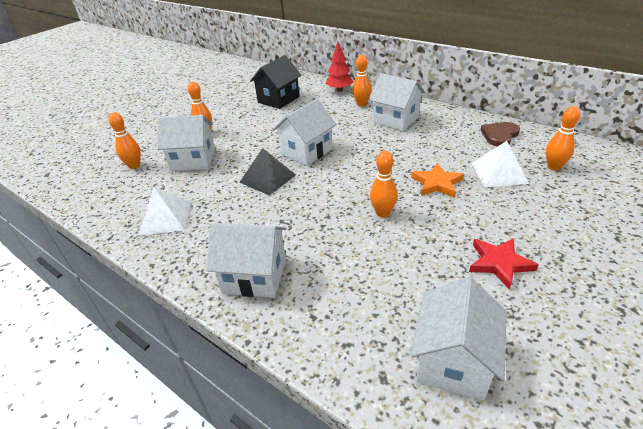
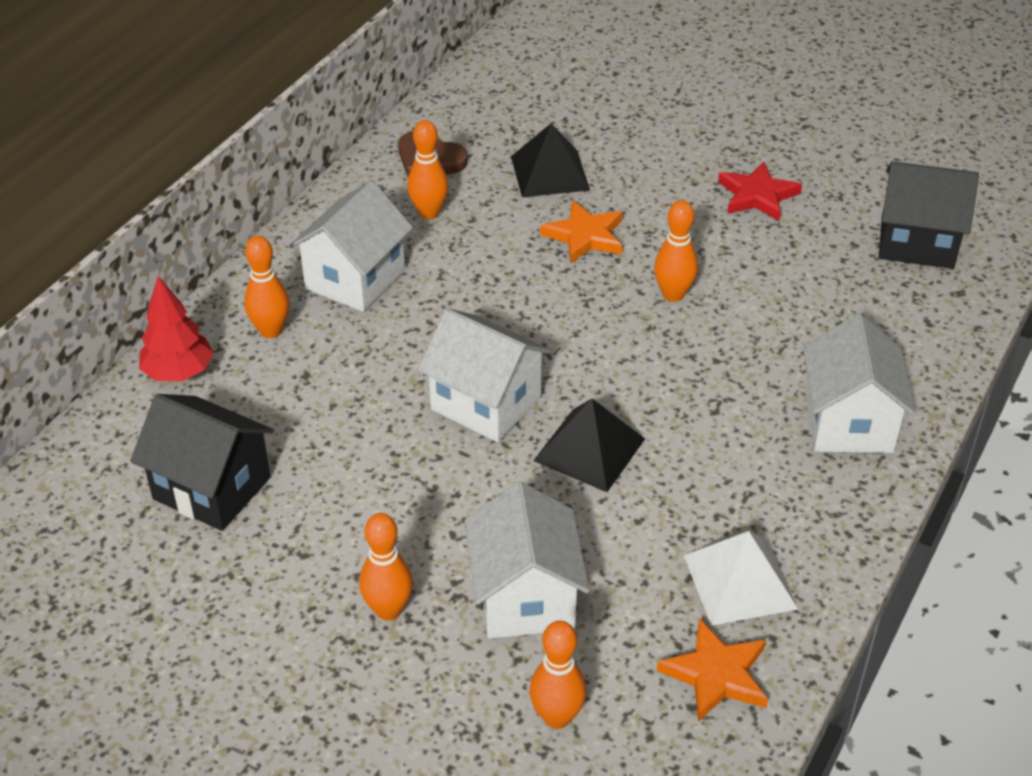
camera: 100 degrees left, 5 degrees up
(123, 206) = (716, 674): none -> orange star
(453, 361) = (917, 242): white house -> black house
(499, 173) = (550, 173): white pyramid -> black pyramid
(553, 167) = (530, 121): orange bowling pin -> orange bowling pin (429, 213)

